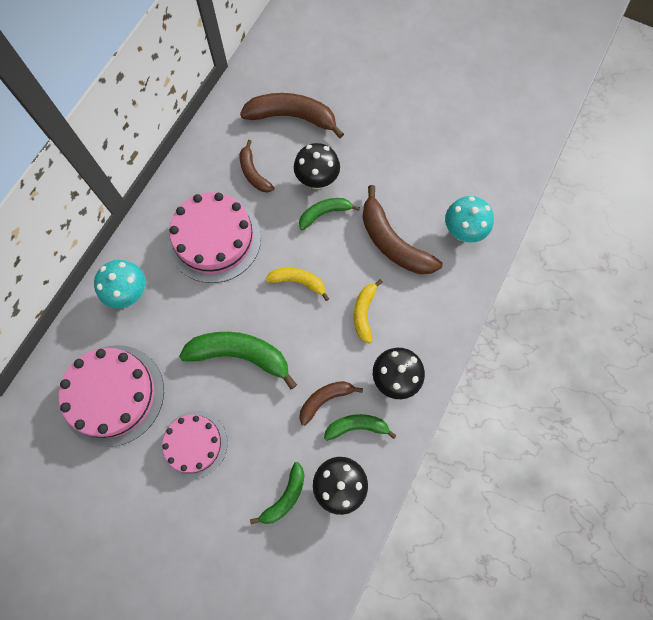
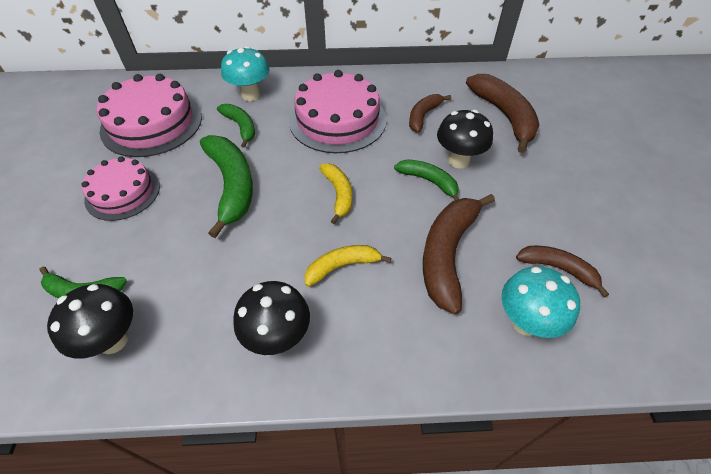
camera: 60 degrees right, 20 degrees down
(325, 399) = (216, 277): brown banana -> brown banana (558, 268)
(357, 426) = (195, 324): green banana -> green banana (241, 127)

